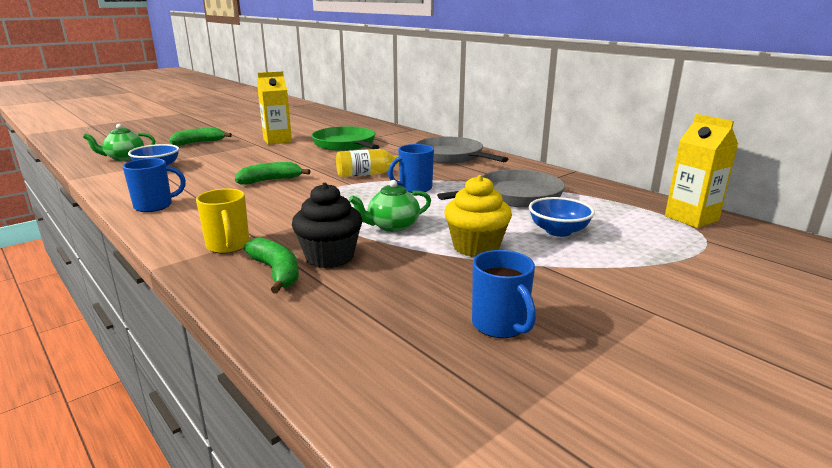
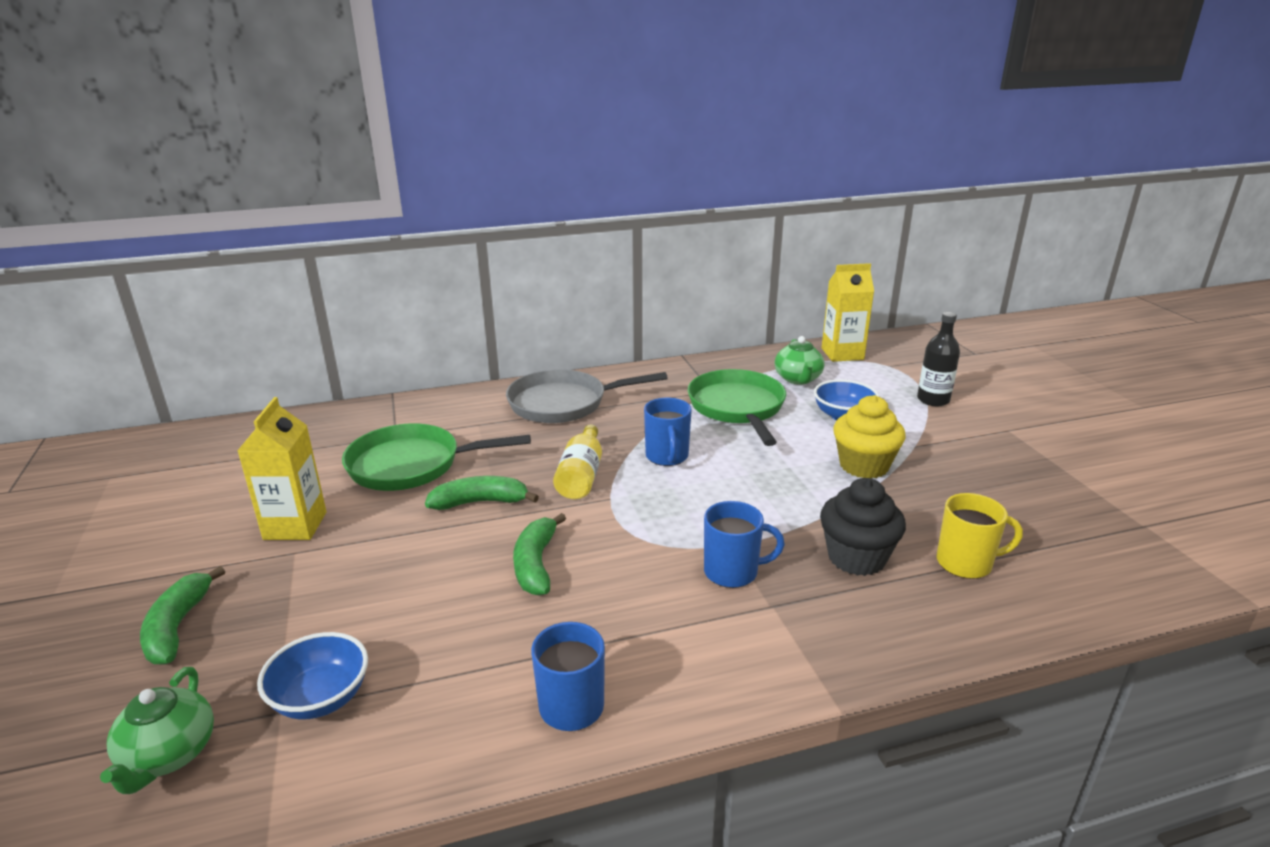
camera: 65 degrees left, 5 degrees up
(228, 246) = (790, 633): yellow mug -> yellow mug (965, 563)
(276, 272) = (885, 602): green banana -> green banana (480, 502)
(392, 226) = (785, 499): green teapot -> green teapot (798, 379)
(500, 325) = (1021, 497): blue mug -> blue mug (732, 572)
(514, 196) = (737, 408): grey pan -> green pan
(661, 267) = (933, 400): none -> black bottle

